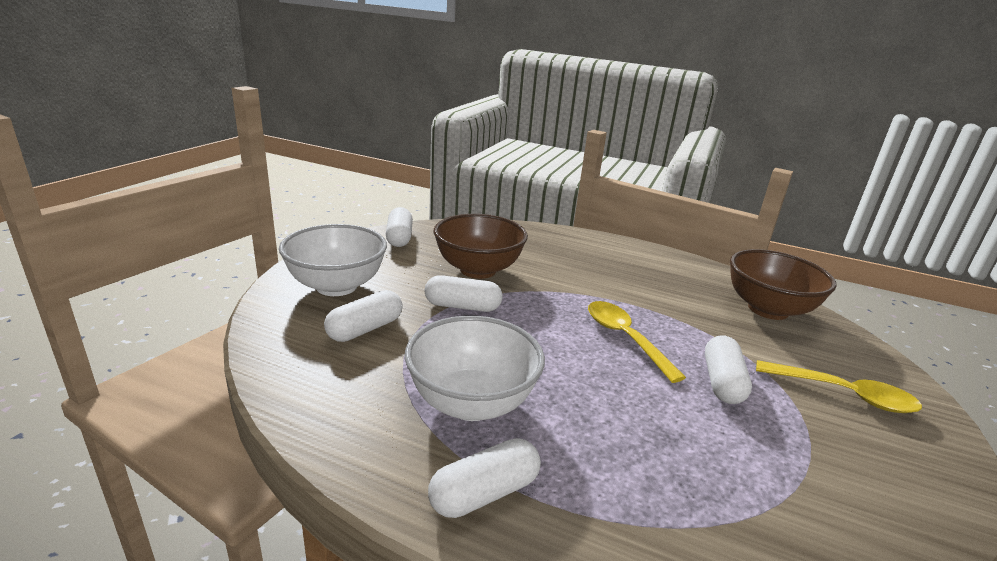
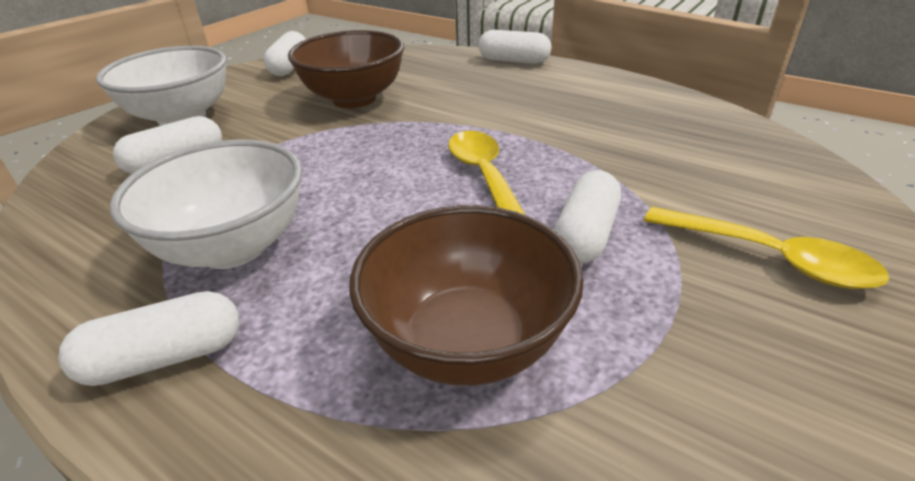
camera: 15 degrees right, 10 degrees up
(462, 306) = (305, 138): white capsule -> white capsule (514, 61)
(768, 309) = (716, 143): brown bowl -> brown bowl (467, 342)

